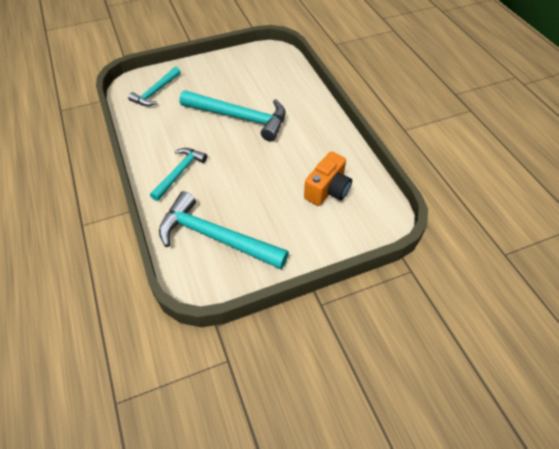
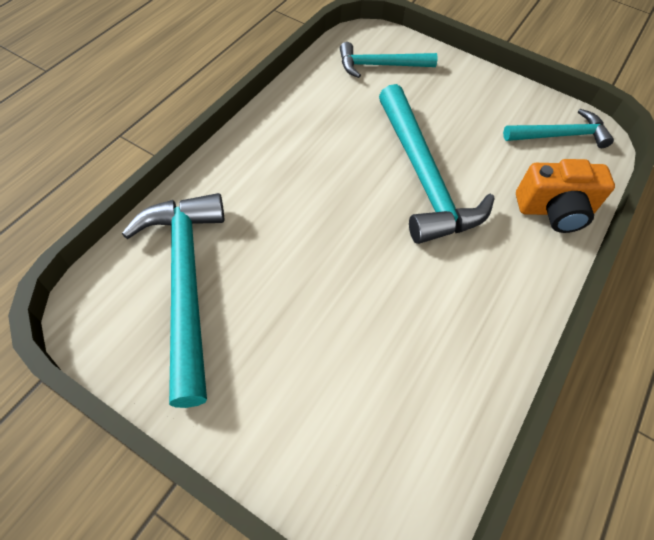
camera: 50 degrees right, 5 degrees up
(180, 172) = (267, 174): turquoise hammer -> turquoise hammer (560, 135)
(327, 190) = (384, 381): orange camera -> orange camera (554, 210)

